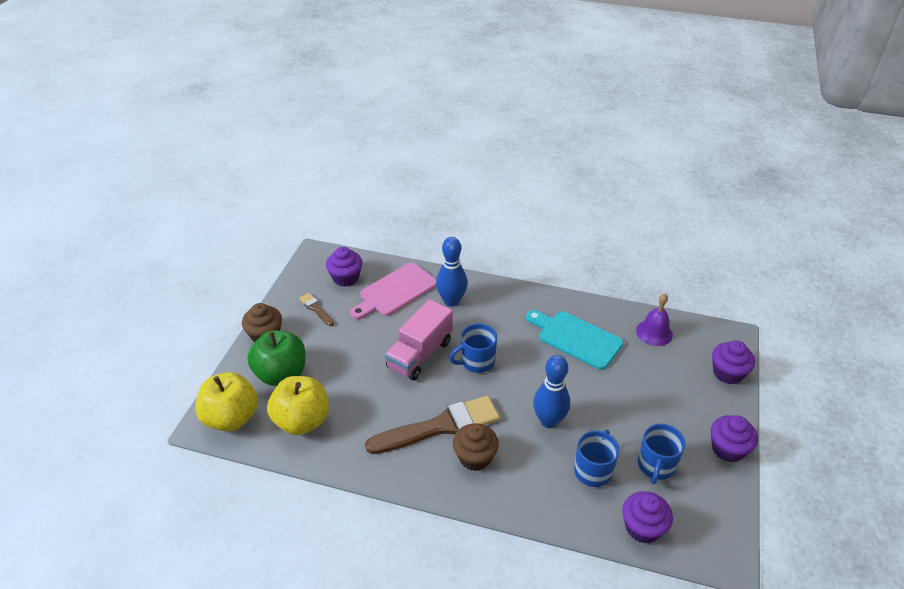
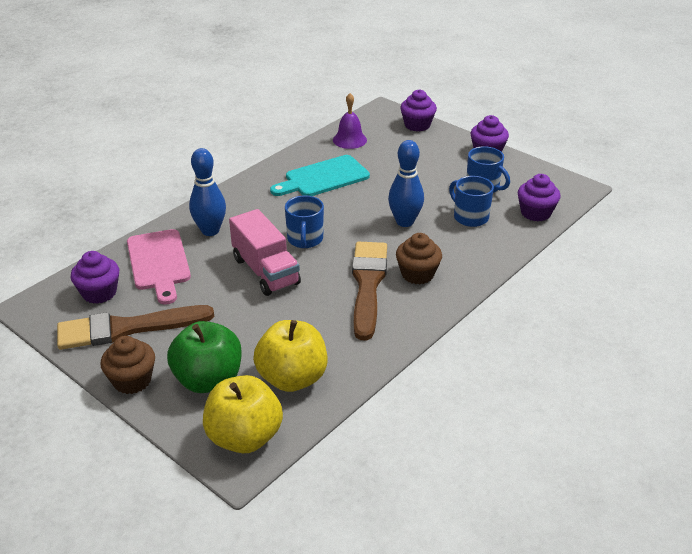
camera: 65 degrees left, 5 degrees down
(316, 309) = (128, 328): brown brush -> brown brush, size x2.21

